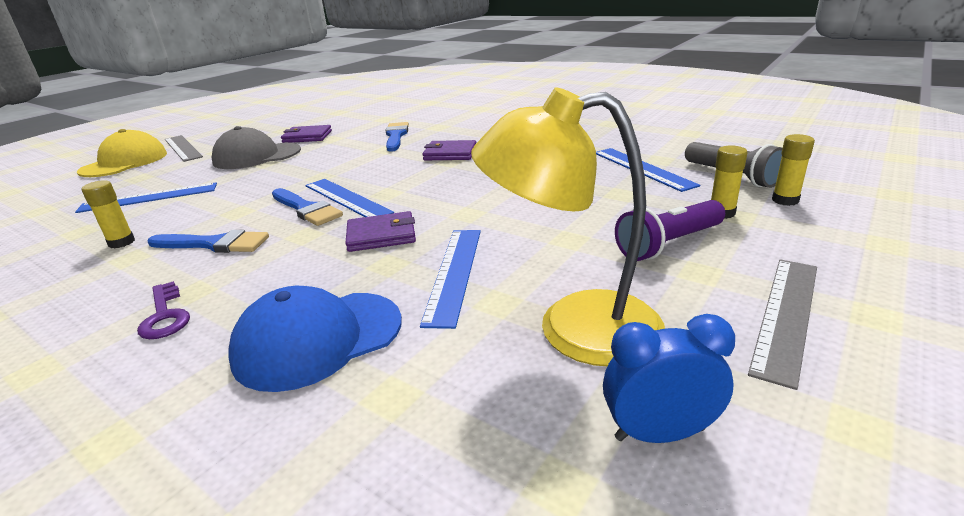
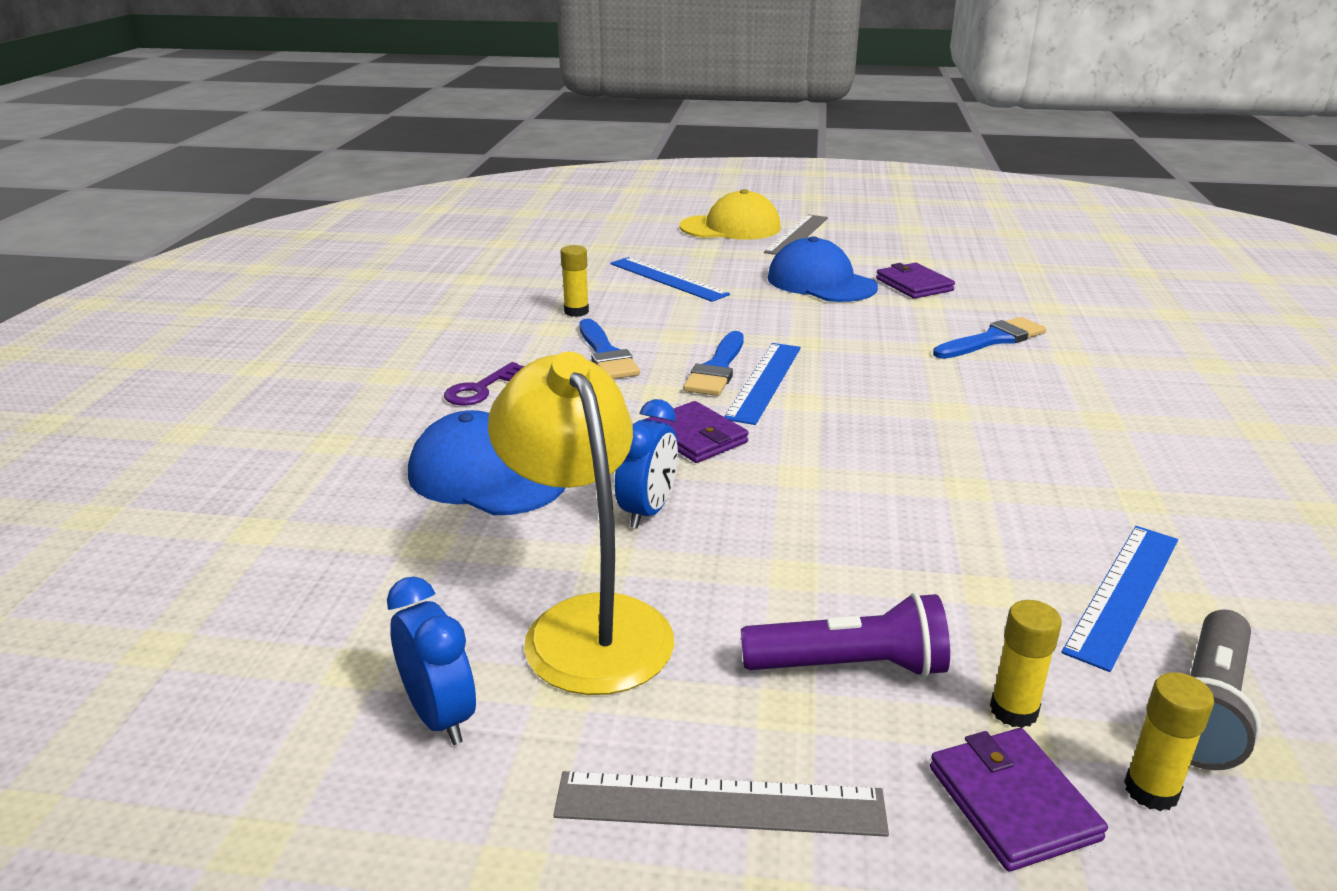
camera: 60 degrees right, 0 degrees up
(257, 156) = (821, 282): grey cap -> blue cap
(450, 154) = (978, 401): purple wallet -> purple wallet (1013, 803)
(454, 273) = (647, 511): blue ruler -> blue clock
(669, 244) = (849, 666): purple flashlight -> purple flashlight turned 150 degrees clockwise

